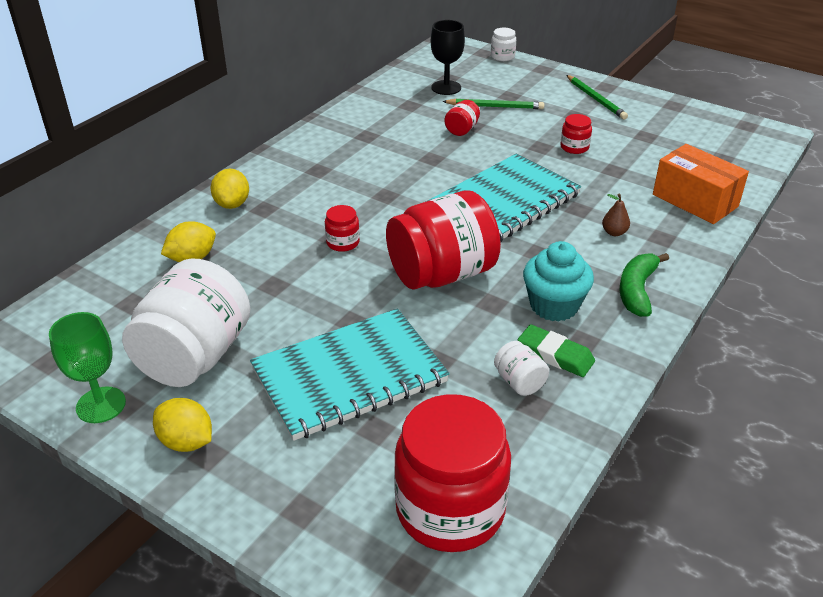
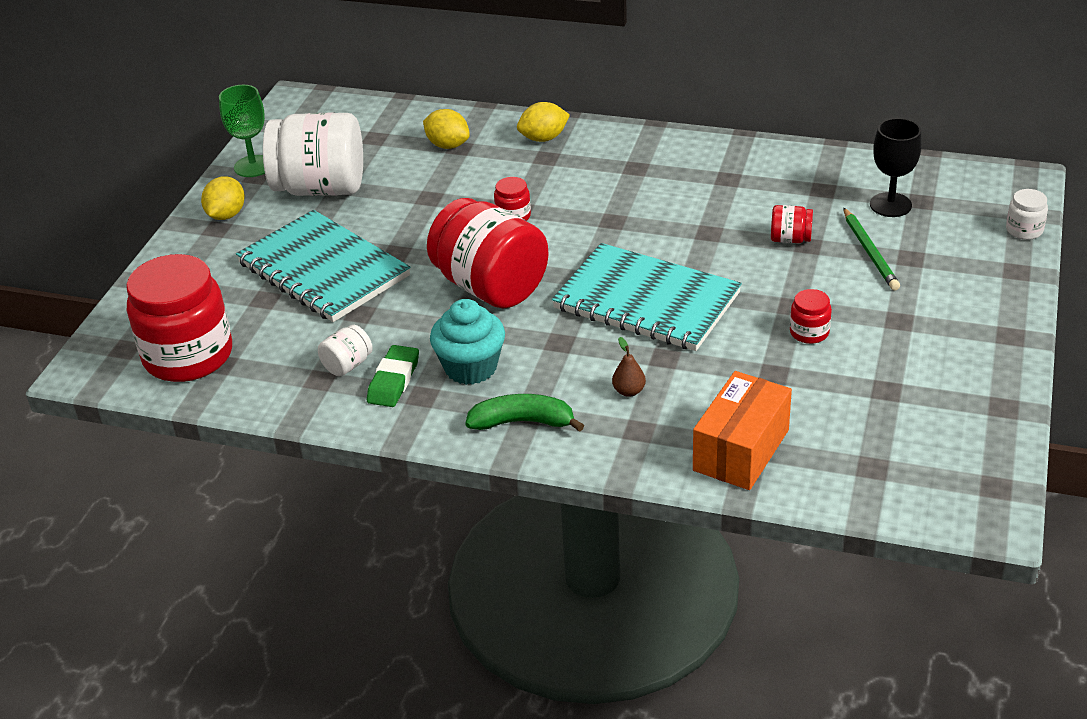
camera: 75 degrees right, 0 degrees up
(596, 99) = (961, 331): green pencil -> none

